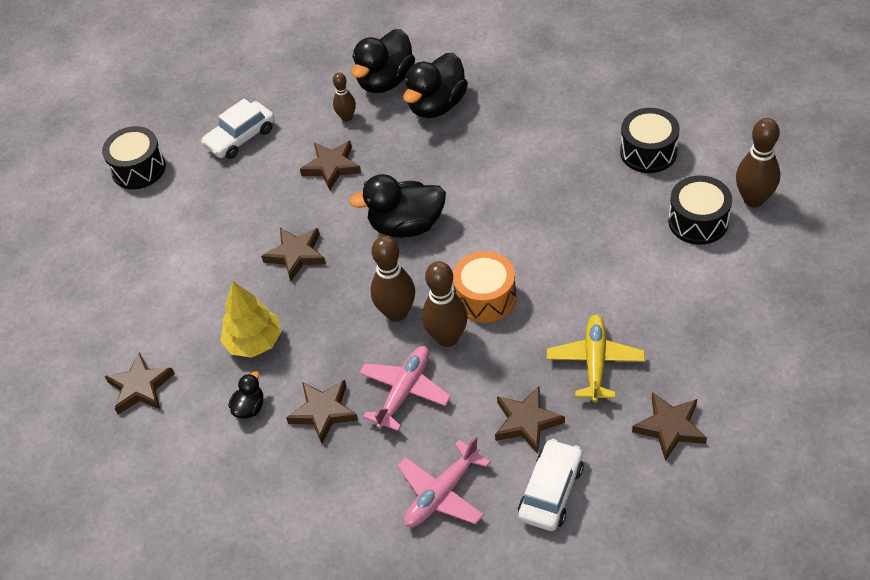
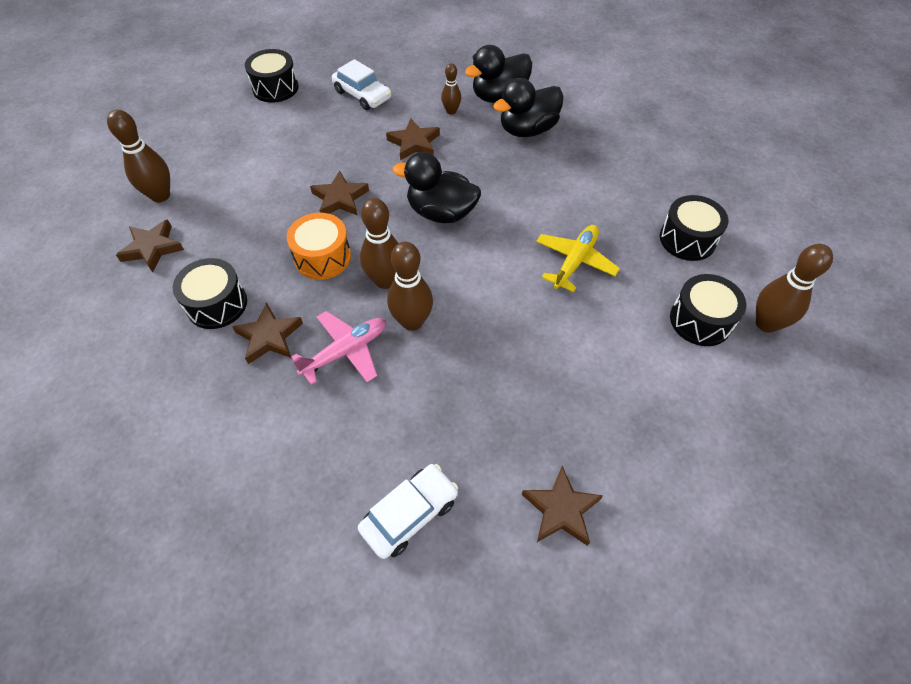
camera: 20 degrees right, 5 degrees up
(105, 333) = (160, 195): none -> brown bowling pin
(240, 137) = (362, 95): white car -> white car turned 120 degrees counterclockwise
(249, 407) = (217, 304): black duck -> black drum
(254, 342) = (259, 252): yellow tree -> none
(442, 494) = (313, 463): pink plane -> none
(485, 298) = (467, 302): orange drum -> orange drum (322, 257)
(527, 422) = (430, 433): brown star -> none
(595, 362) = (527, 407): yellow plane -> yellow plane (575, 261)

